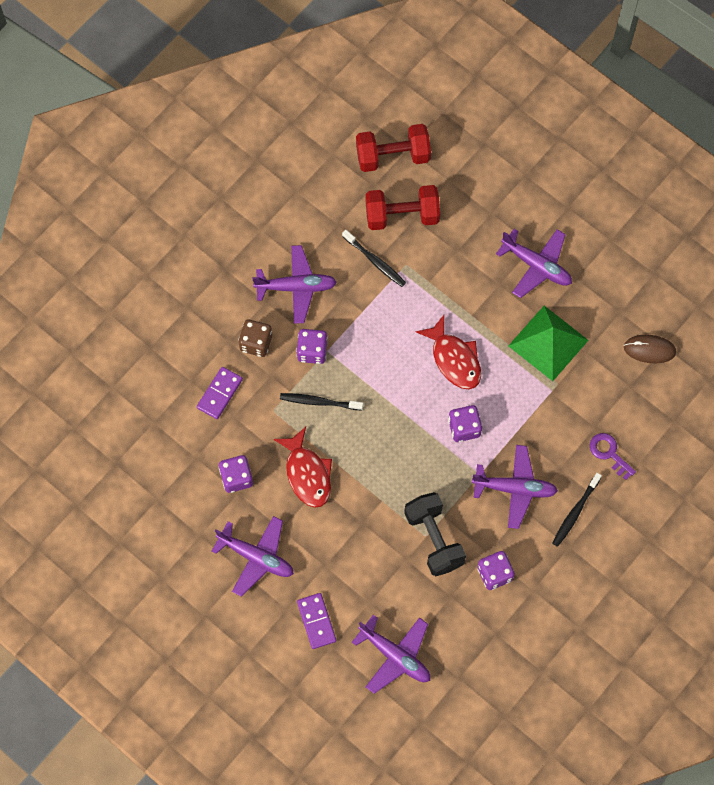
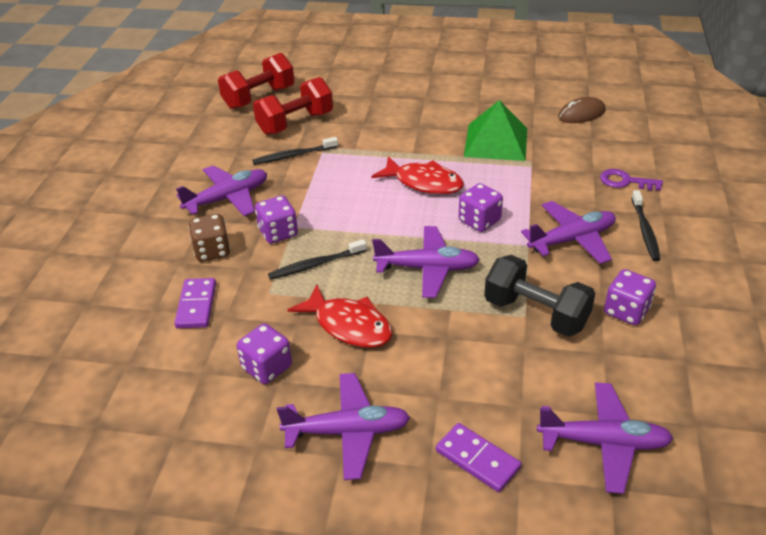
camera: 30 degrees left, 30 degrees down
(375, 261) = (293, 155): black toothbrush -> black toothbrush turned 150 degrees clockwise
(536, 266) = (439, 107): purple plane -> purple plane (427, 268)

